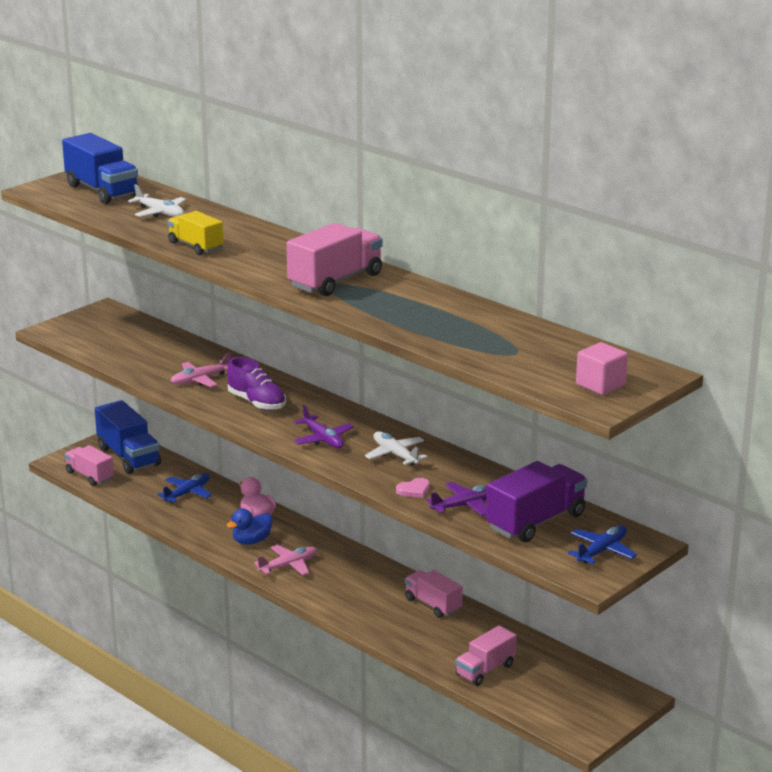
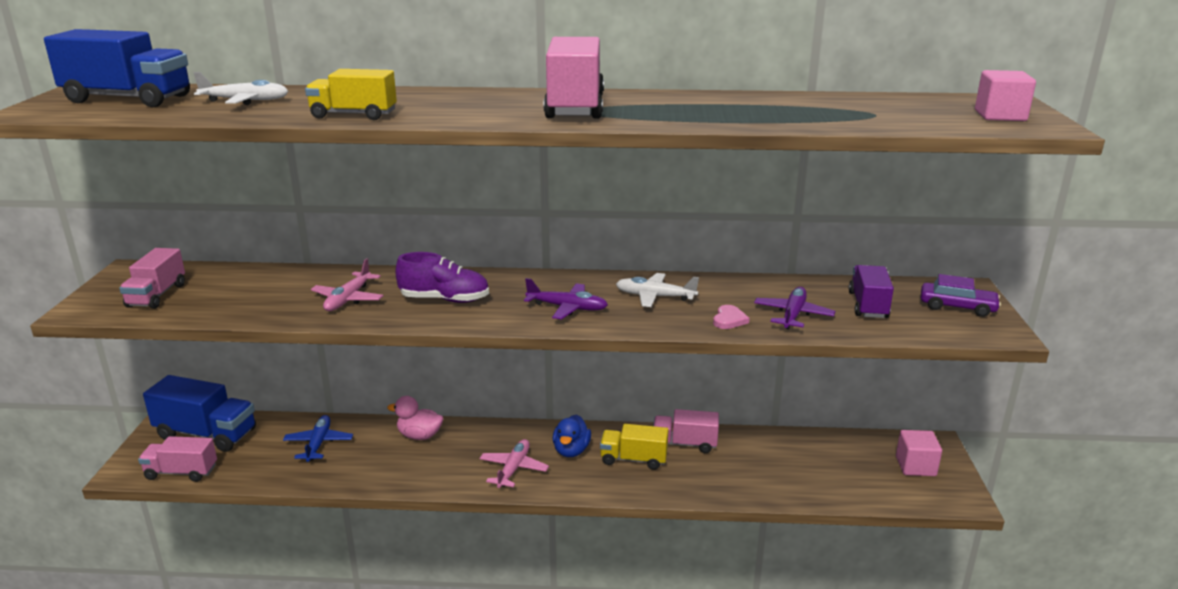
camera: 40 degrees left, 0 degrees up
(251, 541) = (446, 462): blue duck -> blue duck (571, 451)
(379, 597) = (633, 459): none -> yellow truck
(485, 670) = (810, 480): pink truck -> pink truck (157, 295)
(535, 522) = (868, 305): purple truck -> purple truck, size x0.64
(587, 701) = (915, 466): none -> pink cube
(602, 551) = (957, 307): blue plane -> purple car

